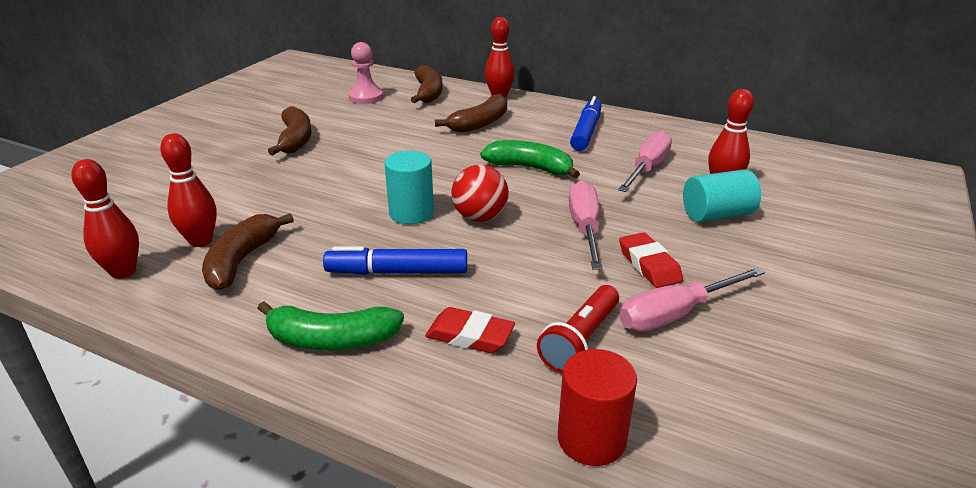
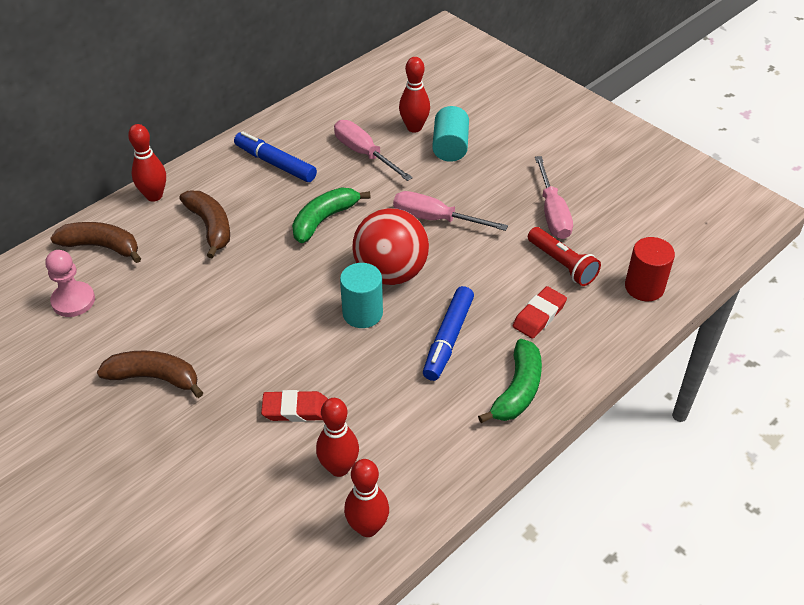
camera: 70 degrees left, 15 degrees up
(242, 260) = (387, 438): brown banana -> none
(480, 217) = (391, 272): red ball -> red ball, size x1.54
(649, 265) = (496, 204): red eraser -> red eraser (295, 409)

